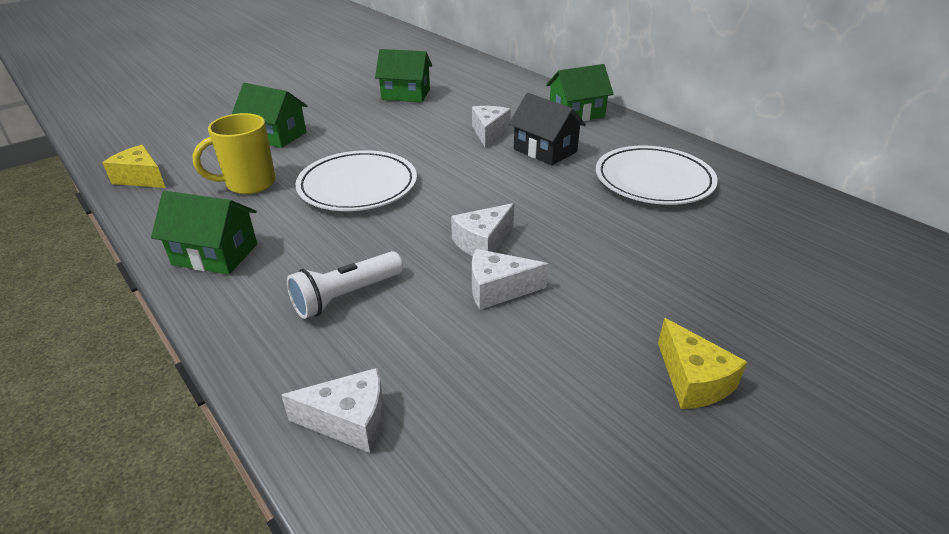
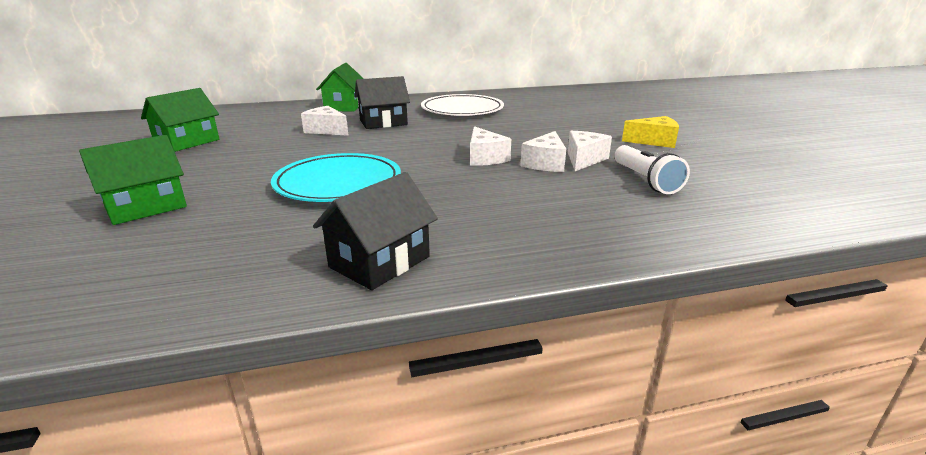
camera: 65 degrees left, 10 degrees down
(141, 178) = (82, 308): yellow cheese -> none
(215, 254) = (379, 262): green house -> black house
(249, 184) = (245, 231): yellow mug -> none
(346, 296) = (513, 209): white flashlight -> white flashlight (645, 180)
(349, 421) = (665, 225): white cheese -> white cheese (584, 159)
(358, 186) = (338, 183): white plate -> turquoise plate

